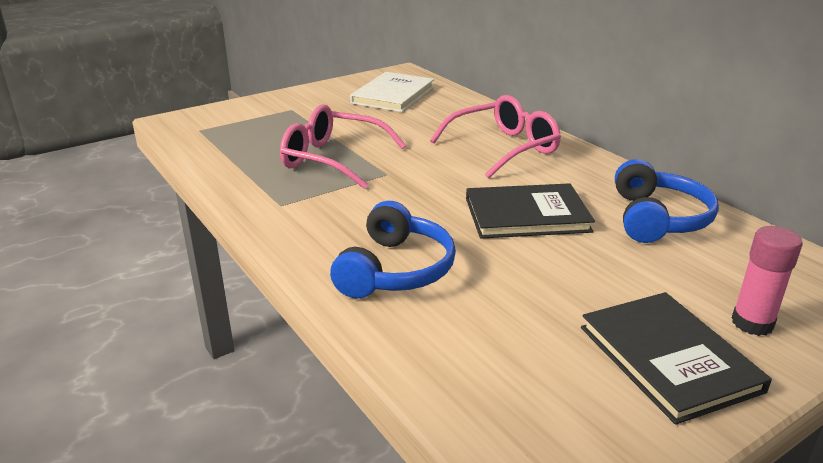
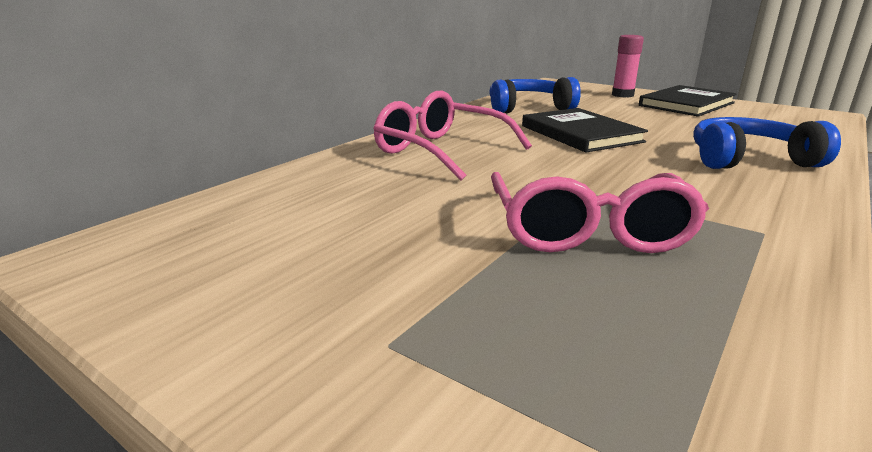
camera: 110 degrees left, 5 degrees down
(393, 95) = (252, 239): white book -> none

